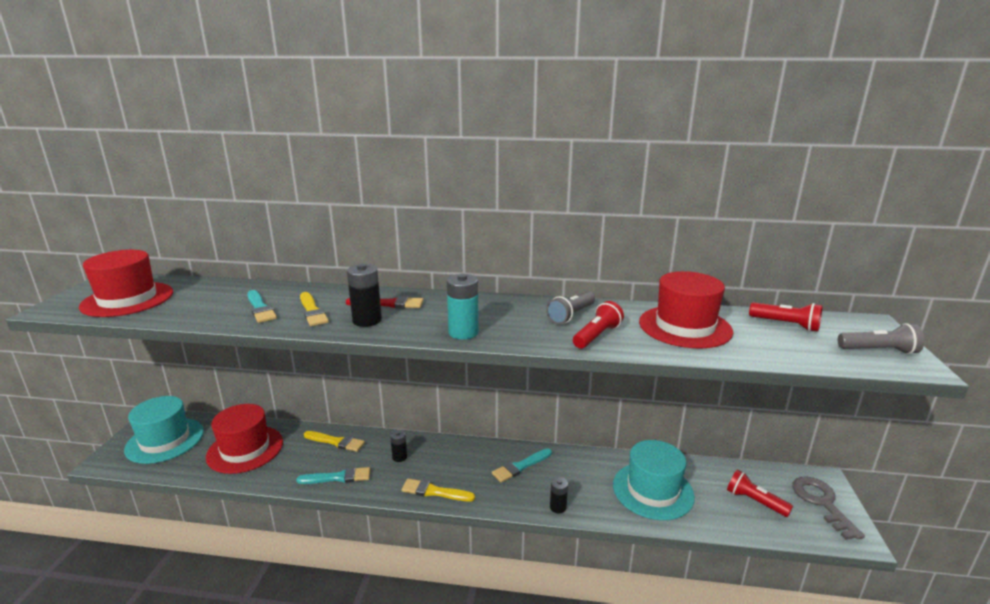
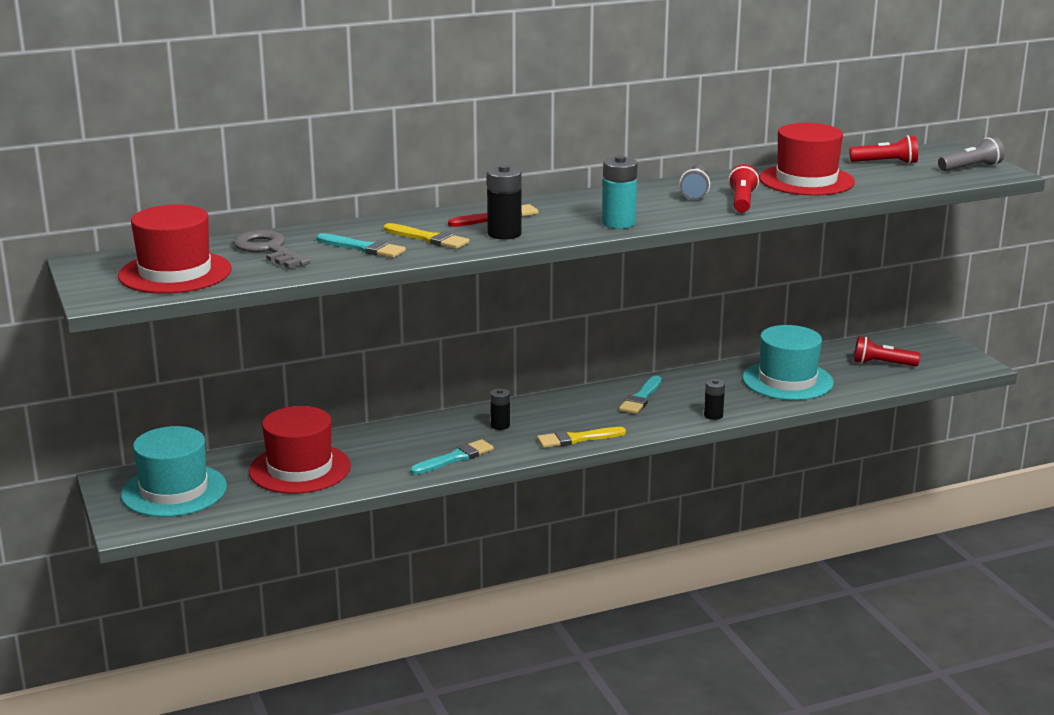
camera: 30 degrees left, 0 degrees up
(336, 442) = (404, 434): yellow brush -> none
(821, 502) = (937, 350): grey key -> grey key (268, 249)

